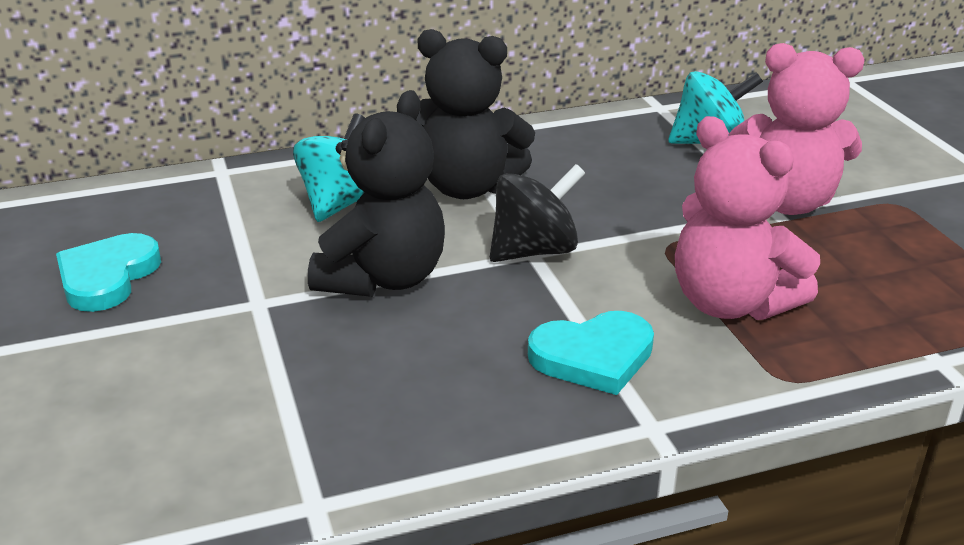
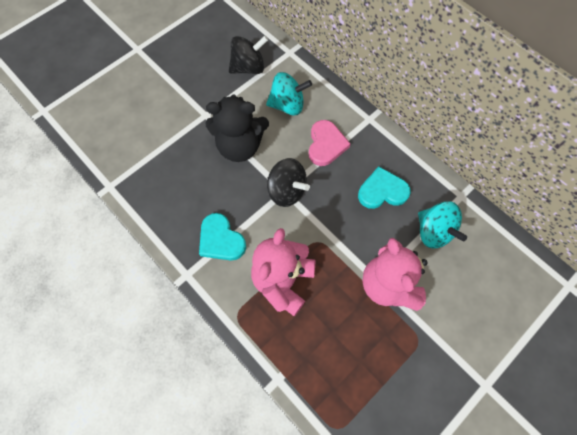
camera: 65 degrees right, 35 degrees up
(107, 277) = (199, 62): turquoise heart -> turquoise heart (382, 191)
(201, 222) = (248, 68): none -> black spinning top
(468, 187) = (326, 145): black teddy bear -> pink heart

